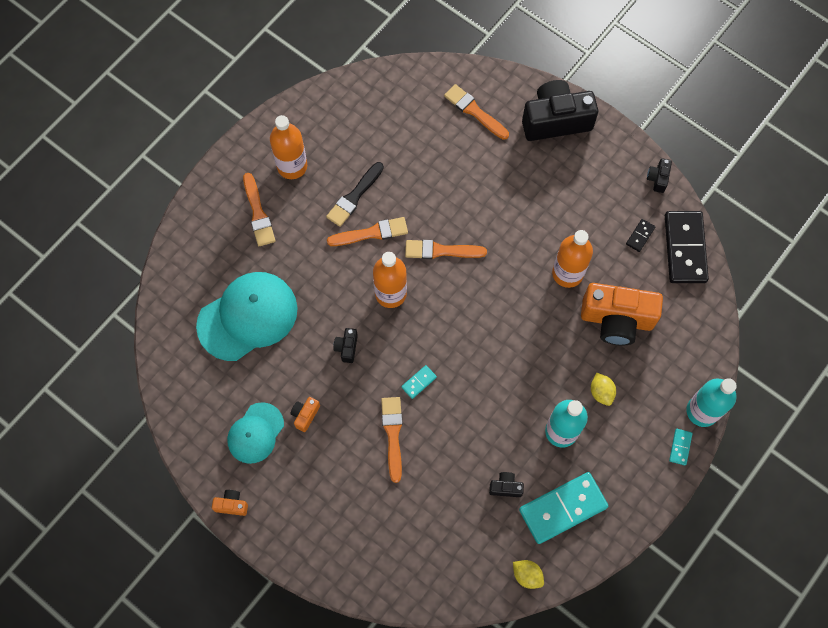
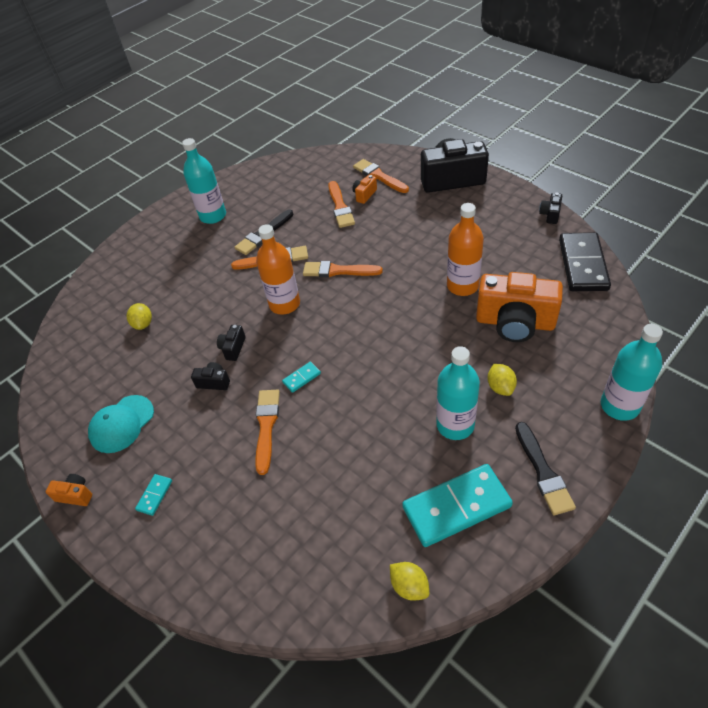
camera: 10 degrees right, 20 degrees down
(248, 317) = (143, 324): turquoise cap -> yellow lemon
(258, 213) = (174, 248): orange brush -> orange brush (340, 207)
(292, 166) = (213, 216): orange bottle -> turquoise bottle
(305, 415) = (177, 407): orange camera -> orange camera (364, 195)
(505, 487) = (388, 482): black camera -> black camera (214, 382)
(634, 475) = (543, 472): none -> black brush
(640, 236) = (535, 256): black domino -> none
(680, 447) = (597, 442): turquoise domino -> turquoise domino (155, 495)

